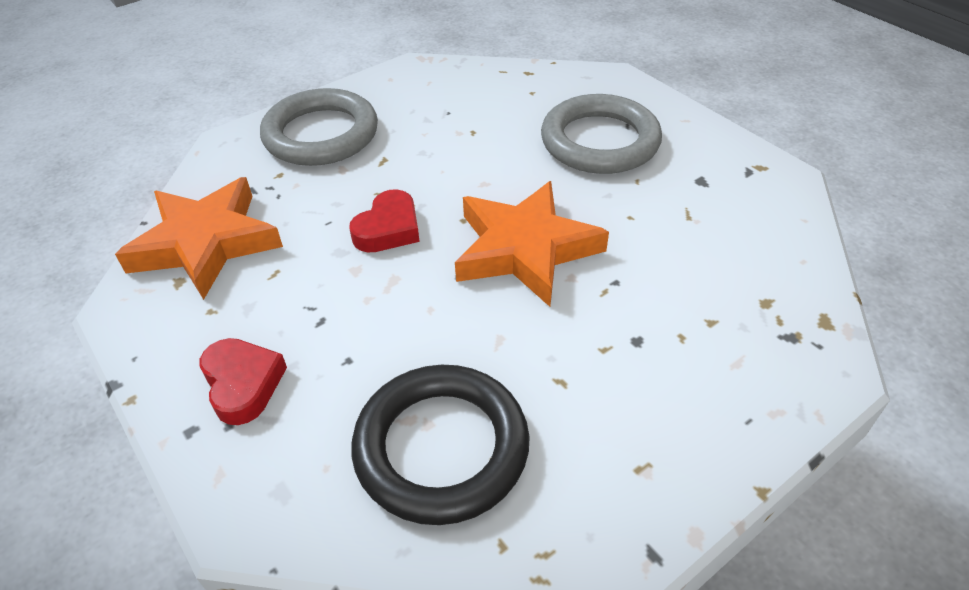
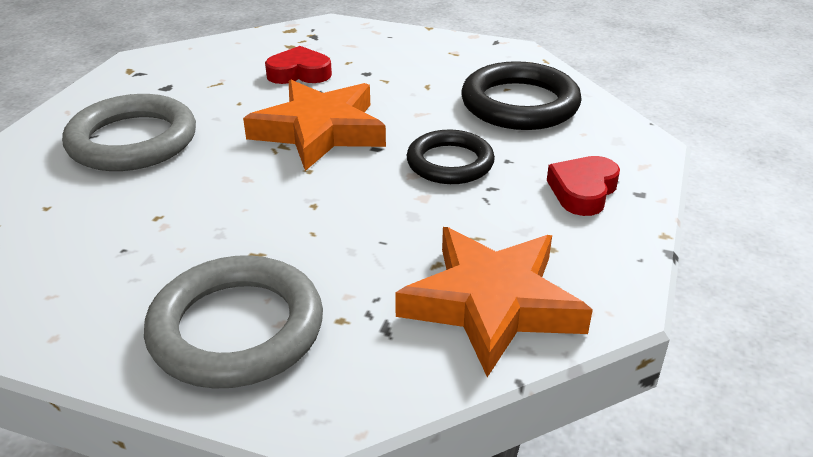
camera: 125 degrees left, 10 degrees down
(385, 312) = (450, 163): none -> black ring
(388, 229) = (358, 202): red heart -> red heart (299, 73)

